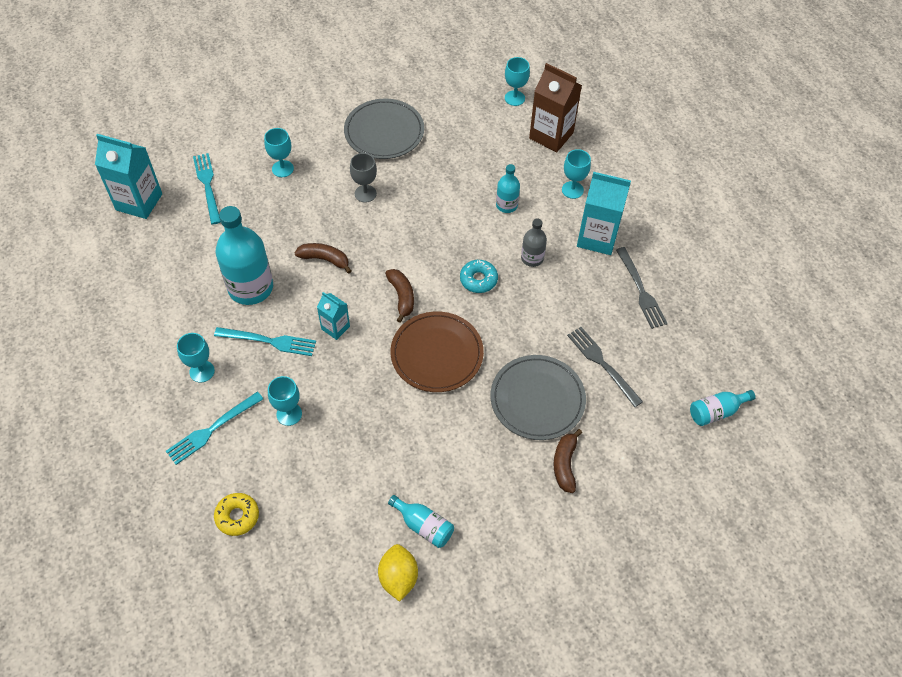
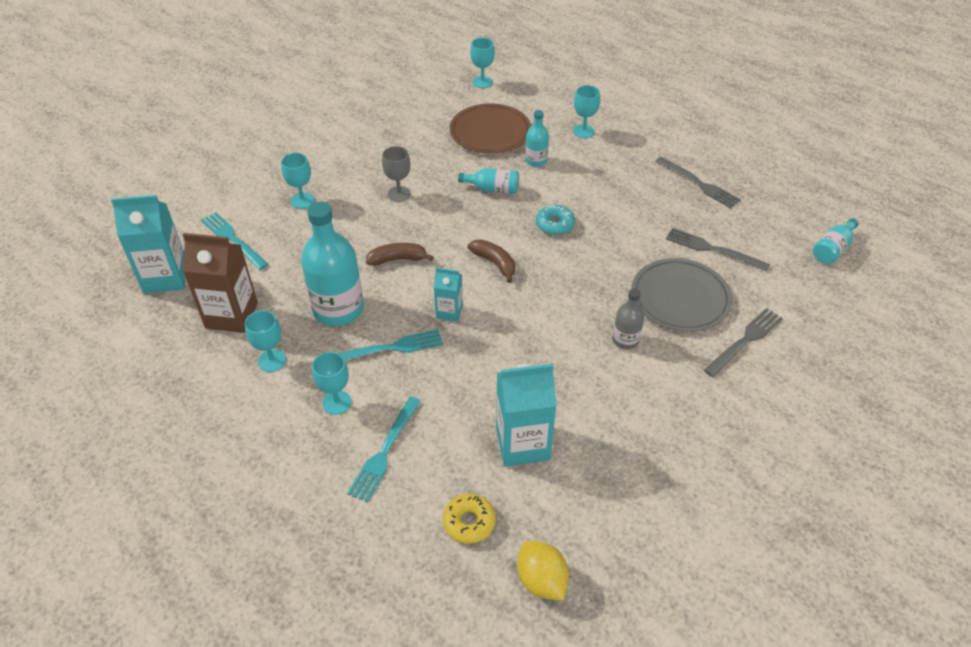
camera: 25 degrees left, 10 degrees down
(289, 414) = (456, 404): turquoise goblet -> turquoise goblet (272, 361)
(384, 132) = (382, 141): grey plate -> none
(398, 577) = (673, 504): yellow lemon -> yellow lemon (541, 580)
(423, 526) = (661, 446): turquoise bottle -> turquoise bottle (493, 189)
(437, 354) = (562, 297): brown plate -> brown plate (490, 132)
(532, 258) = (589, 192): grey bottle -> grey bottle (625, 340)
(551, 135) = (534, 99): brown carton -> brown carton (231, 315)
(565, 464) = (745, 340): brown banana -> grey fork
(597, 237) = (632, 158): turquoise carton -> turquoise carton (522, 444)

